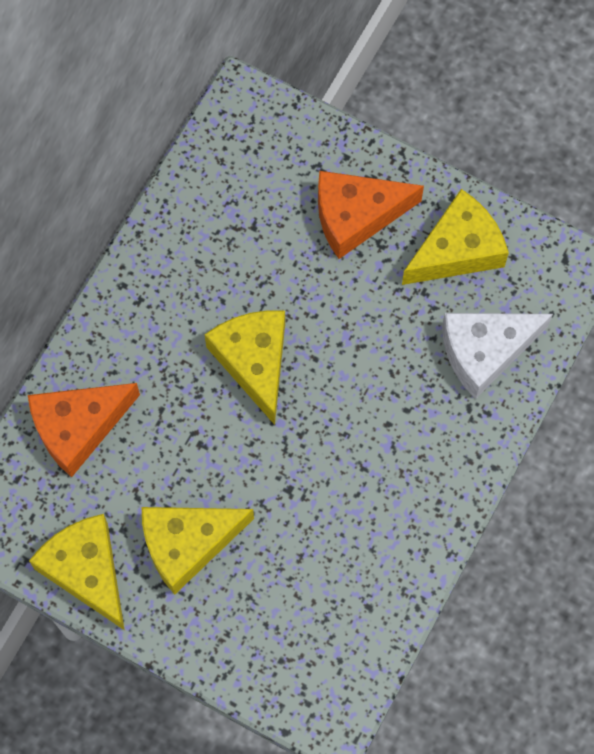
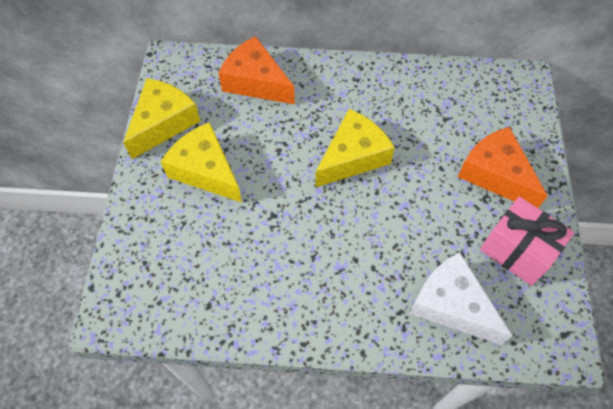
camera: 65 degrees right, 10 degrees down
(457, 250) = (517, 251): yellow cheese -> pink gift

